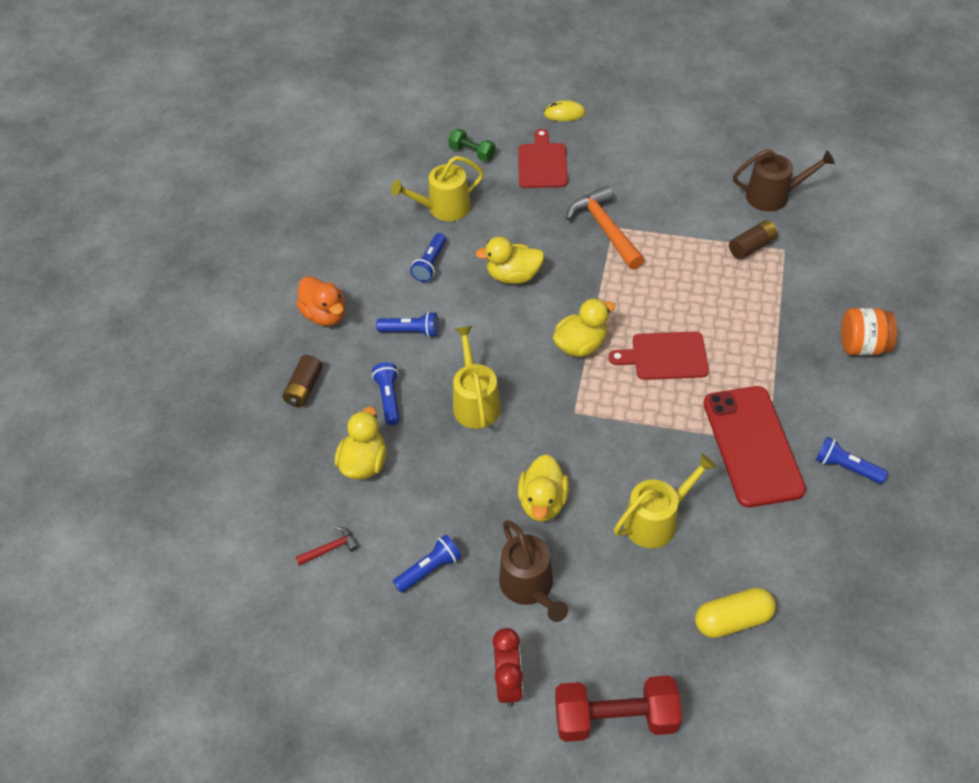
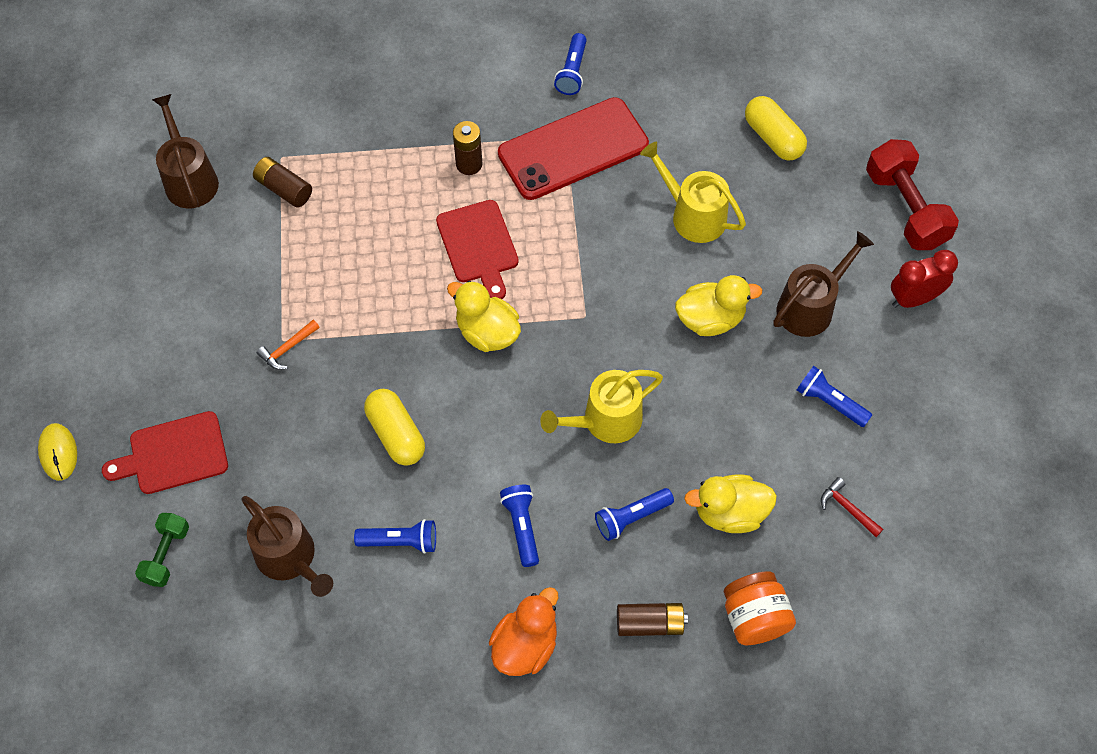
camera: 110 degrees left, 10 degrees up
(444, 208) = (290, 558): yellow watering can -> brown watering can
(513, 276) = (396, 434): yellow duck -> yellow capsule
(605, 229) = (287, 348): orange hammer -> orange hammer, size x0.47
(751, 367) = (469, 164): none -> brown battery
(862, 346) = (410, 72): orange jar -> orange jar (754, 617)

